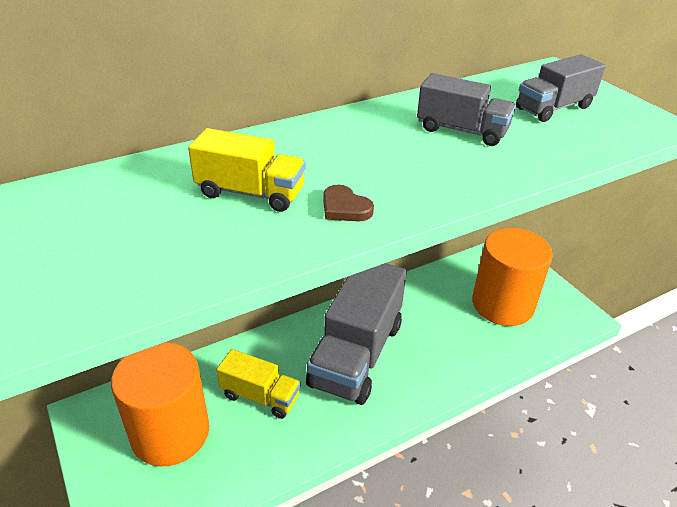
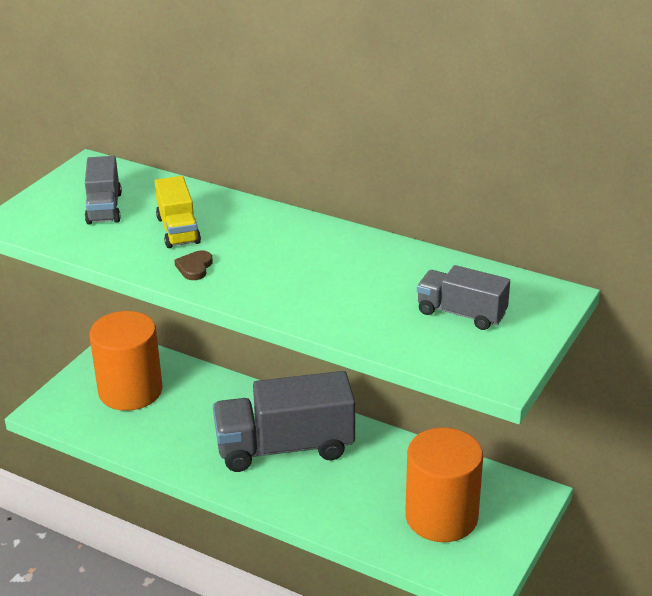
camera: 60 degrees right, 5 degrees down
(260, 396) = (196, 416): yellow truck -> none
(462, 130) = (359, 280): grey truck -> grey truck (104, 208)

